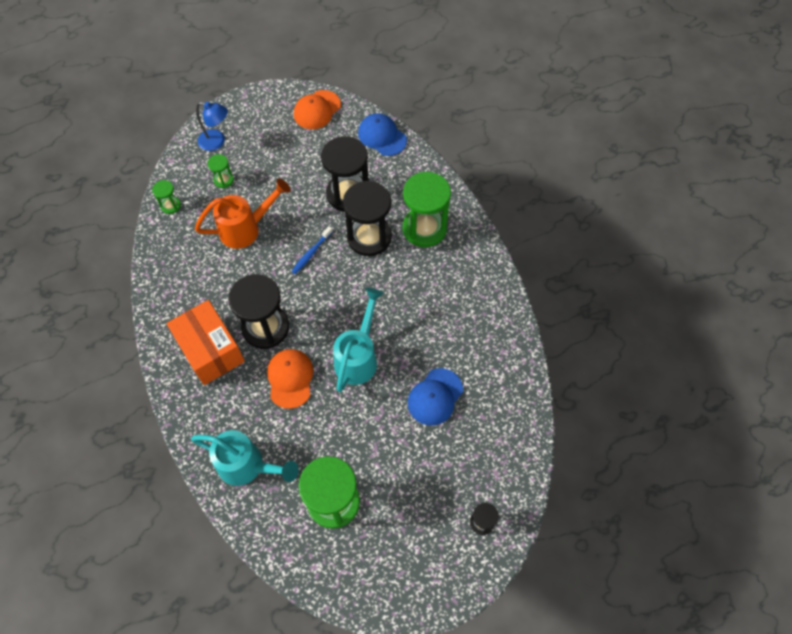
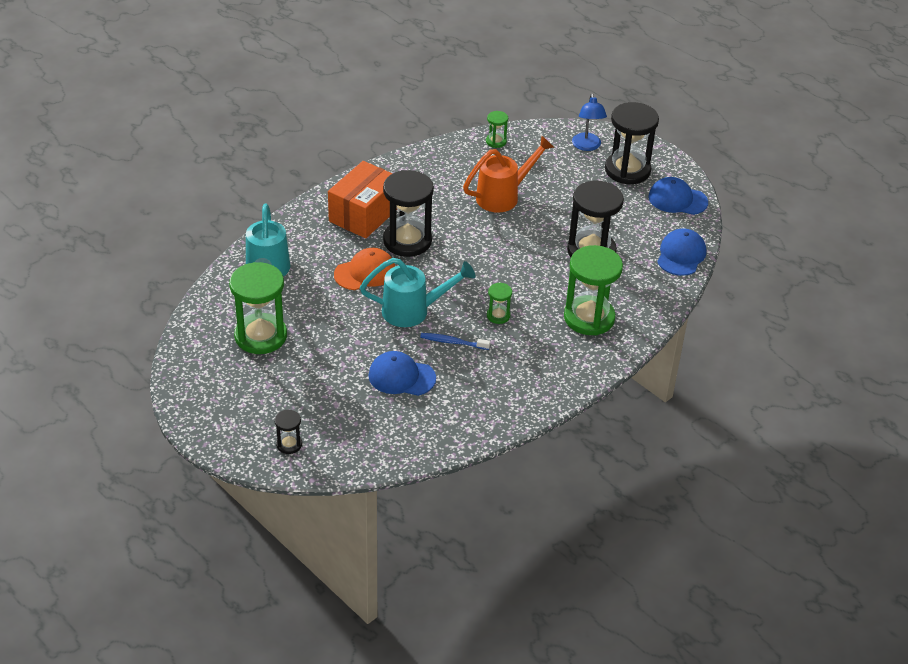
camera: 65 degrees right, 20 degrees down
(223, 180) = (547, 164): green hourglass -> green hourglass (498, 316)
(246, 228) = (504, 196): orange watering can -> orange watering can turned 75 degrees counterclockwise
(311, 253) = (506, 246): blue toothbrush -> blue toothbrush (453, 342)
(317, 110) = (677, 199): orange cap -> blue cap
(369, 237) = (550, 281): black hourglass -> black hourglass (627, 170)

